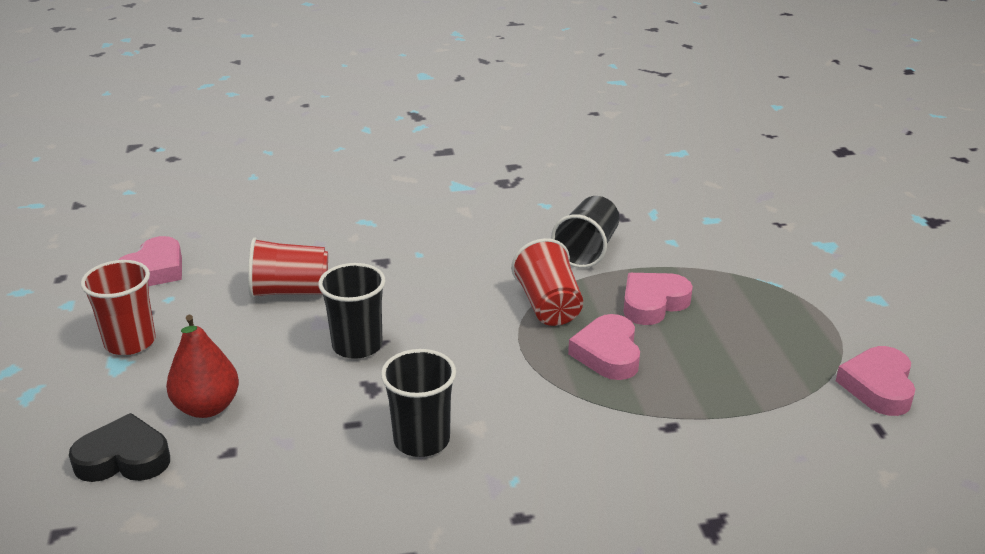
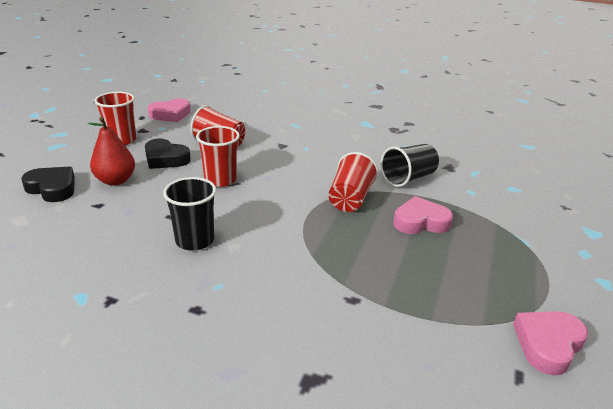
camera: 30 degrees right, 0 degrees up
(239, 345) = (165, 159): none -> black heart
(357, 345) = (220, 180): black cup -> red cup
(608, 353) = (358, 239): pink heart -> none

